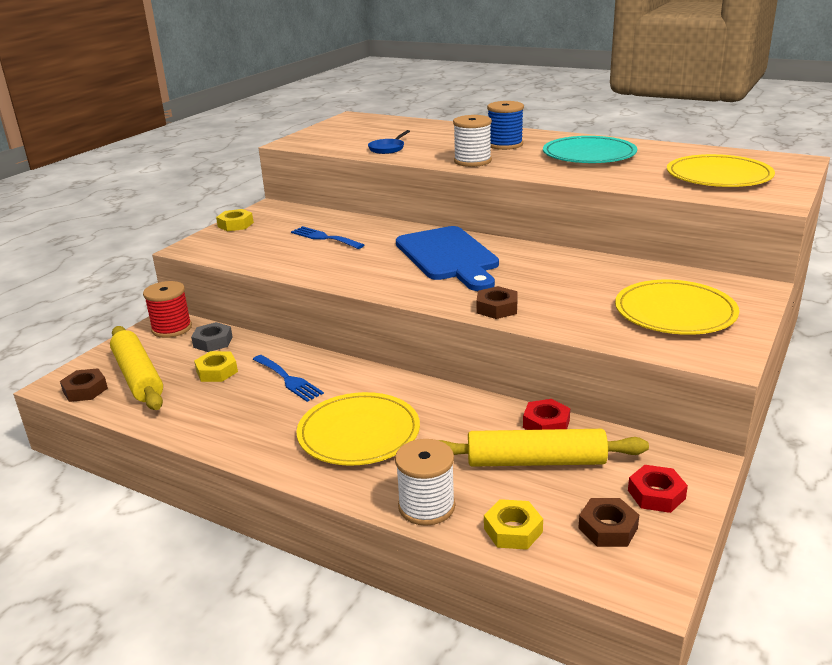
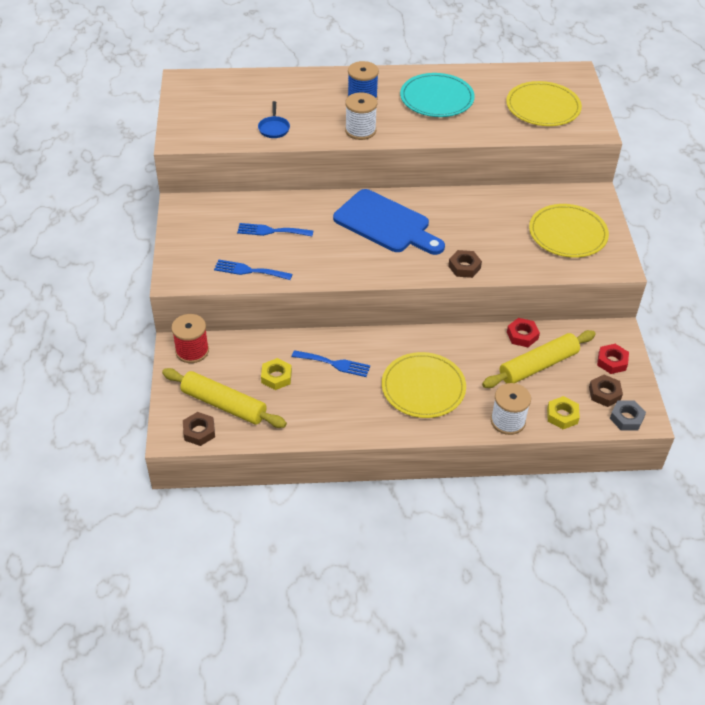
camera: 35 degrees left, 20 degrees up
(213, 342) = (241, 351): grey nut -> grey nut (626, 418)
(235, 225) = (178, 238): yellow nut -> none
(262, 258) = (249, 271): none -> blue fork

